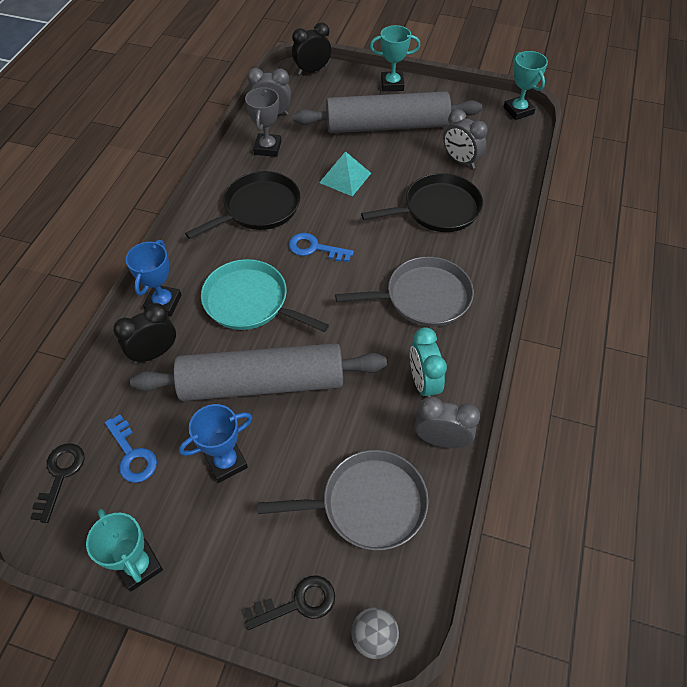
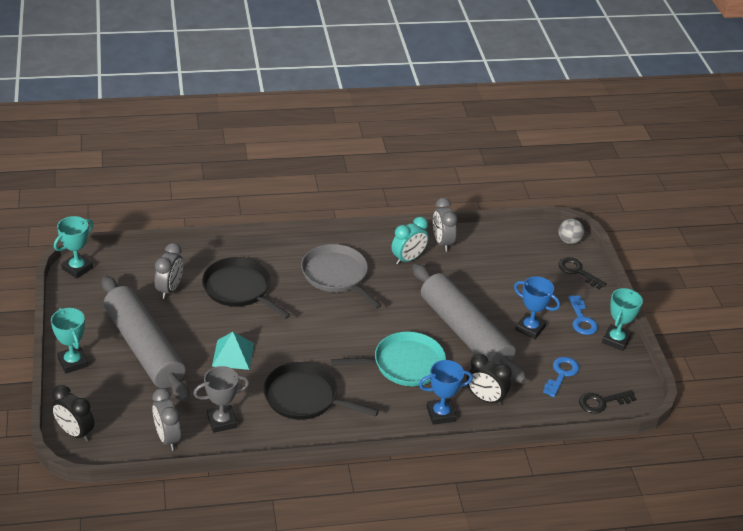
camera: 120 degrees left, 15 degrees down
(250, 302) = (404, 364): turquoise pan -> turquoise pan turned 105 degrees counterclockwise
(315, 248) = (327, 347): blue key -> blue key (581, 319)
(368, 504) = (505, 261): grey pan -> none

